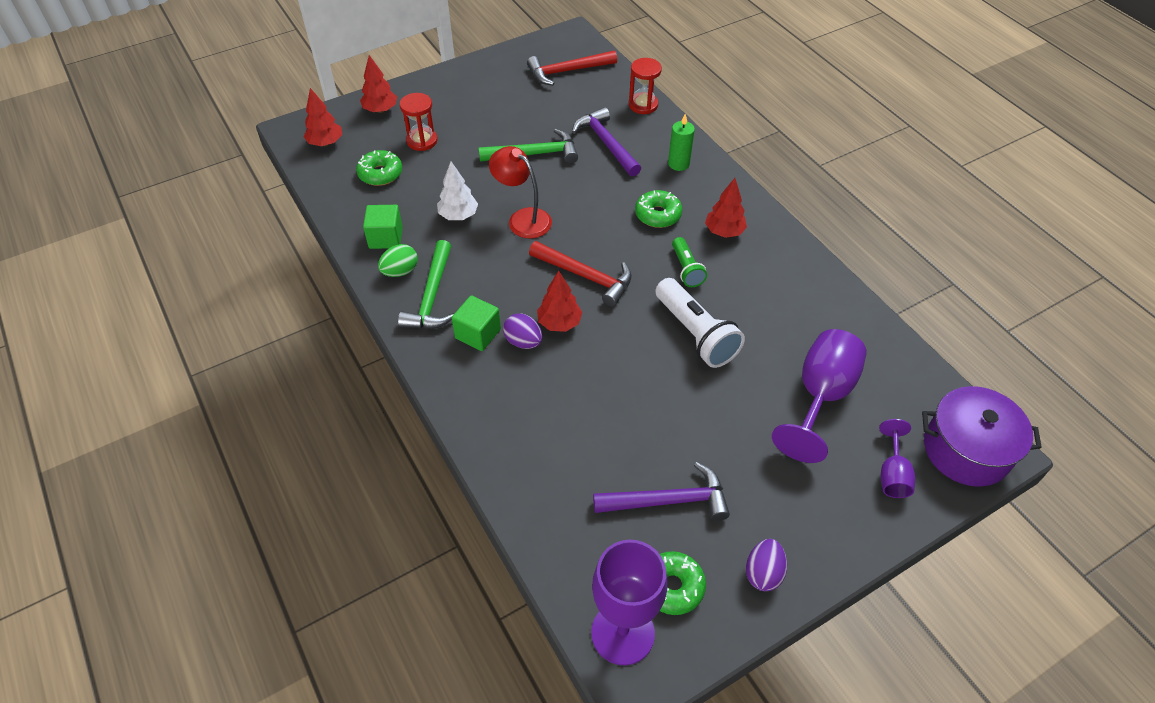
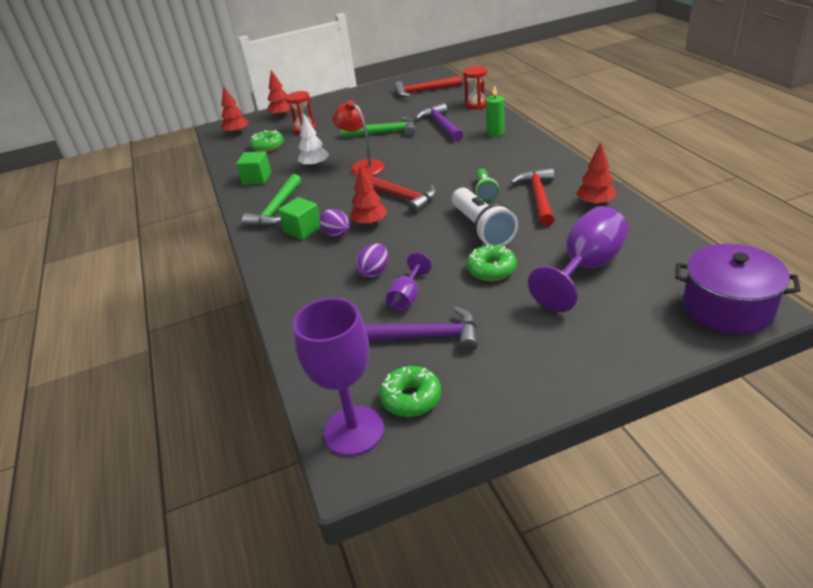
camera: 15 degrees right, 15 degrees down
(400, 271) = (259, 196): green egg -> none
(658, 215) = (470, 161): green donut -> green donut (491, 269)
(724, 232) = (523, 169): red tree -> red tree (595, 203)
(750, 282) = (538, 197): none -> red hammer
(763, 573) = (502, 392): purple egg -> purple egg (374, 272)
(892, 474) = (647, 323): purple goblet -> purple goblet (407, 297)

